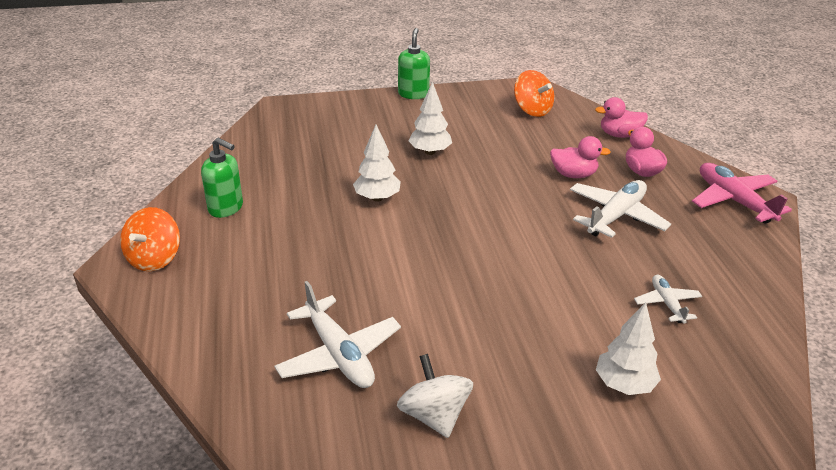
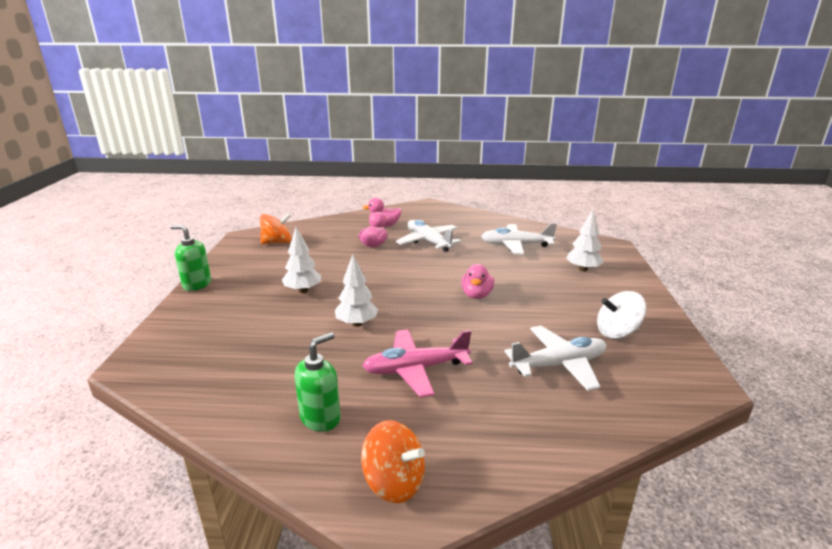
camera: 75 degrees left, 10 degrees down
(619, 135) = (336, 223): pink duck -> pink duck (476, 295)
(667, 303) = (516, 245): white plane -> white plane, size x1.77
(733, 201) = (428, 211): pink plane -> pink plane (415, 369)

